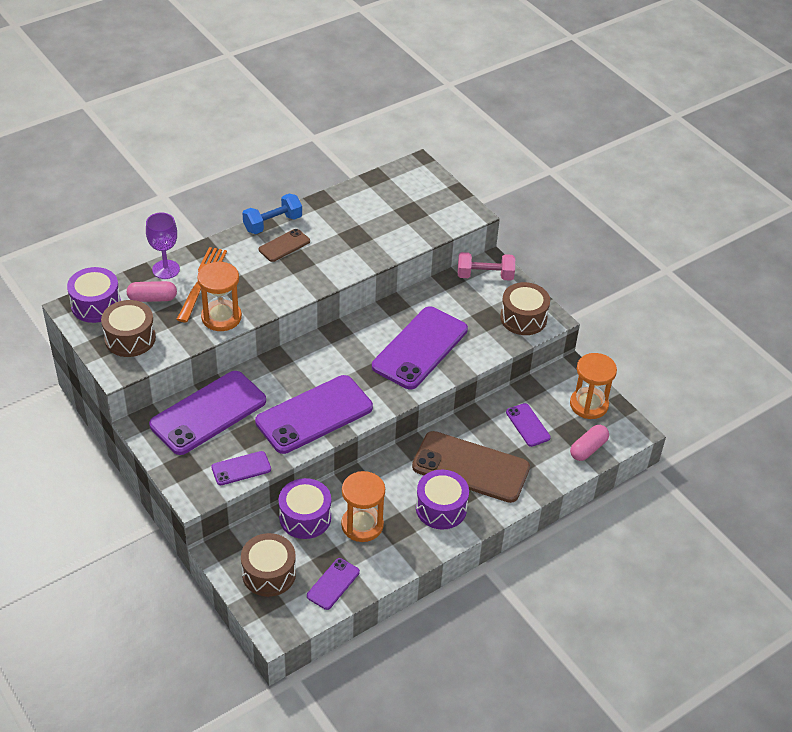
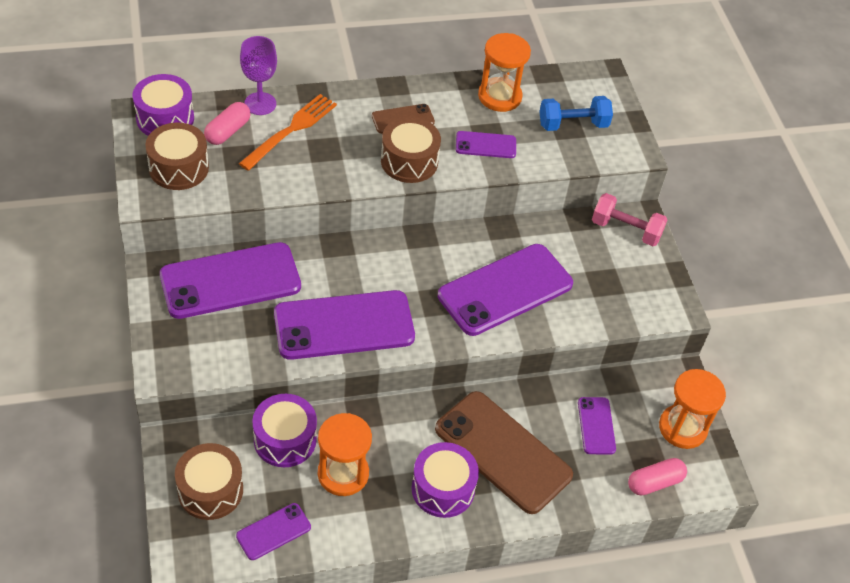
camera: 20 degrees right, 5 degrees up
(152, 298) = (228, 131): pink capsule -> pink capsule turned 75 degrees counterclockwise
(221, 317) = (289, 178): orange hourglass -> orange hourglass (499, 96)
(241, 468) = (230, 358): purple phone -> purple phone (485, 145)
(272, 223) = (404, 90): blue dumbbell -> blue dumbbell (573, 124)
(523, 318) = (645, 296): brown drum -> brown drum (409, 161)

